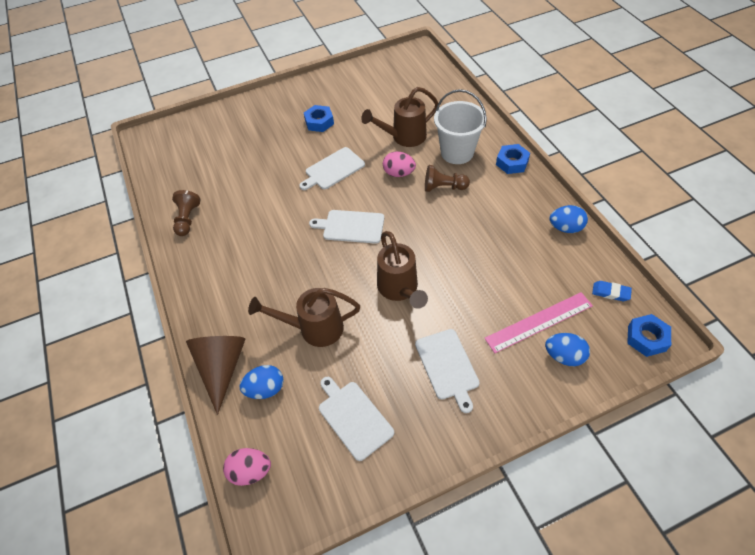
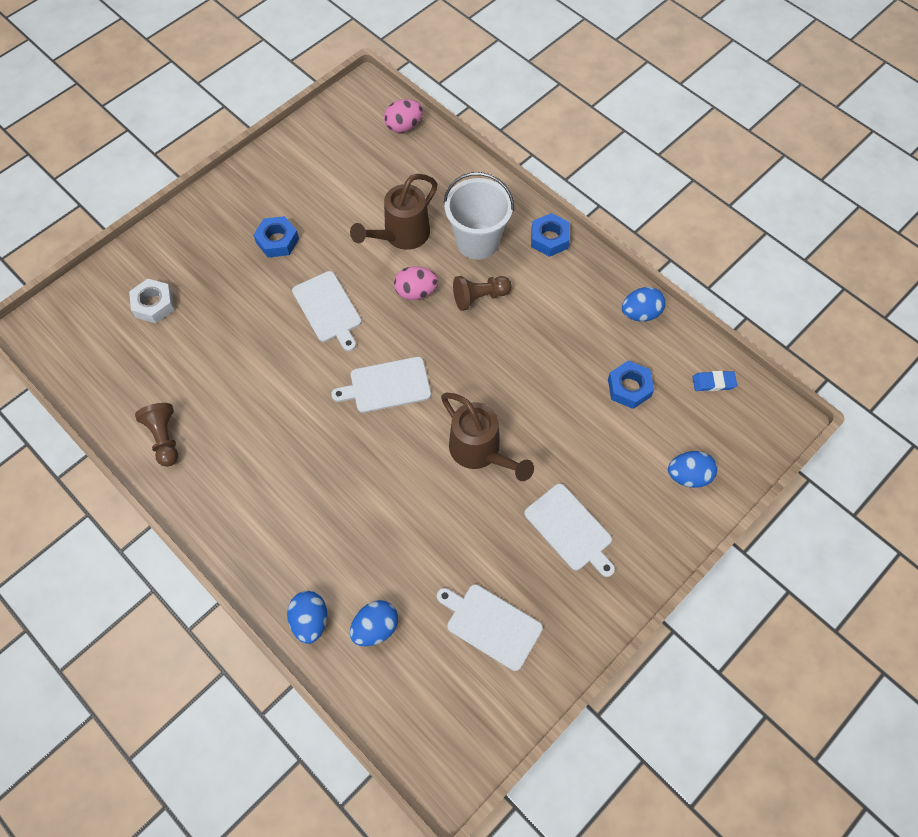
camera: 25 degrees left, 10 degrees up
(221, 367) = (310, 620): brown cone -> blue egg
(223, 140) = (154, 304): none -> white nut
(250, 471) = (403, 726): pink egg -> pink egg (404, 126)
(315, 328) = (400, 534): brown watering can -> none
(333, 169) = (328, 309): white cutting board -> white cutting board turned 60 degrees counterclockwise
(538, 322) = (649, 443): pink ruler -> none
(646, 338) = (765, 426): blue nut -> blue nut (629, 388)

